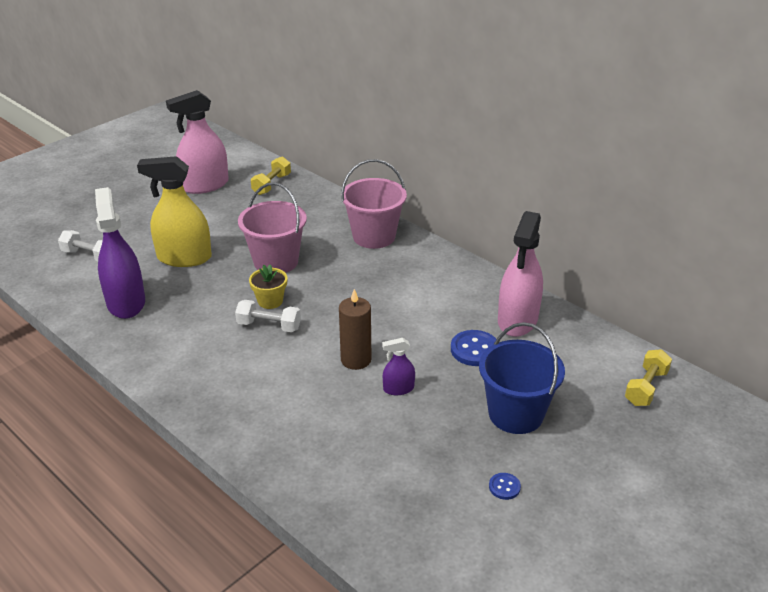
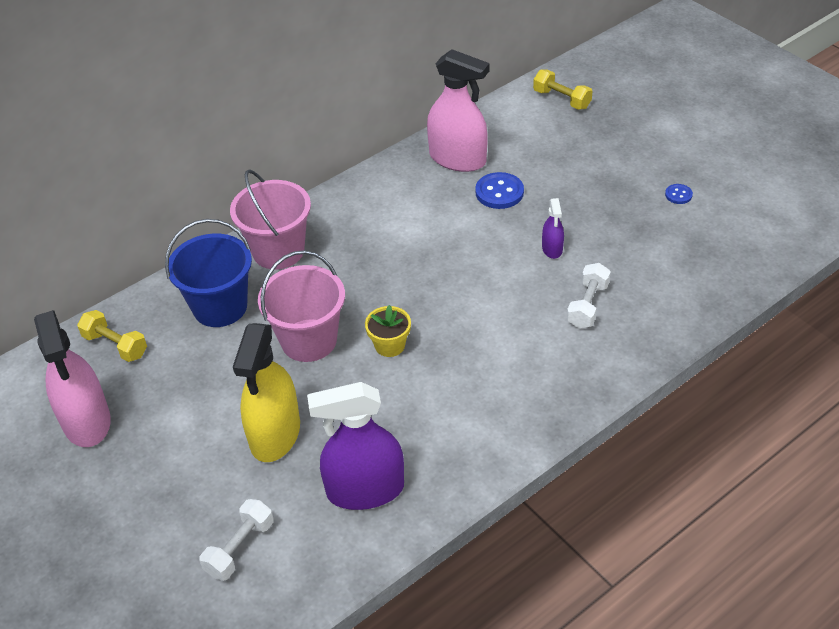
camera: 80 degrees left, 10 degrees up
(269, 326) = (437, 346): white dumbbell -> white dumbbell (587, 305)
(356, 360) = (505, 277): brown candle -> none
(516, 414) = (591, 177): blue bucket -> blue bucket (220, 307)

